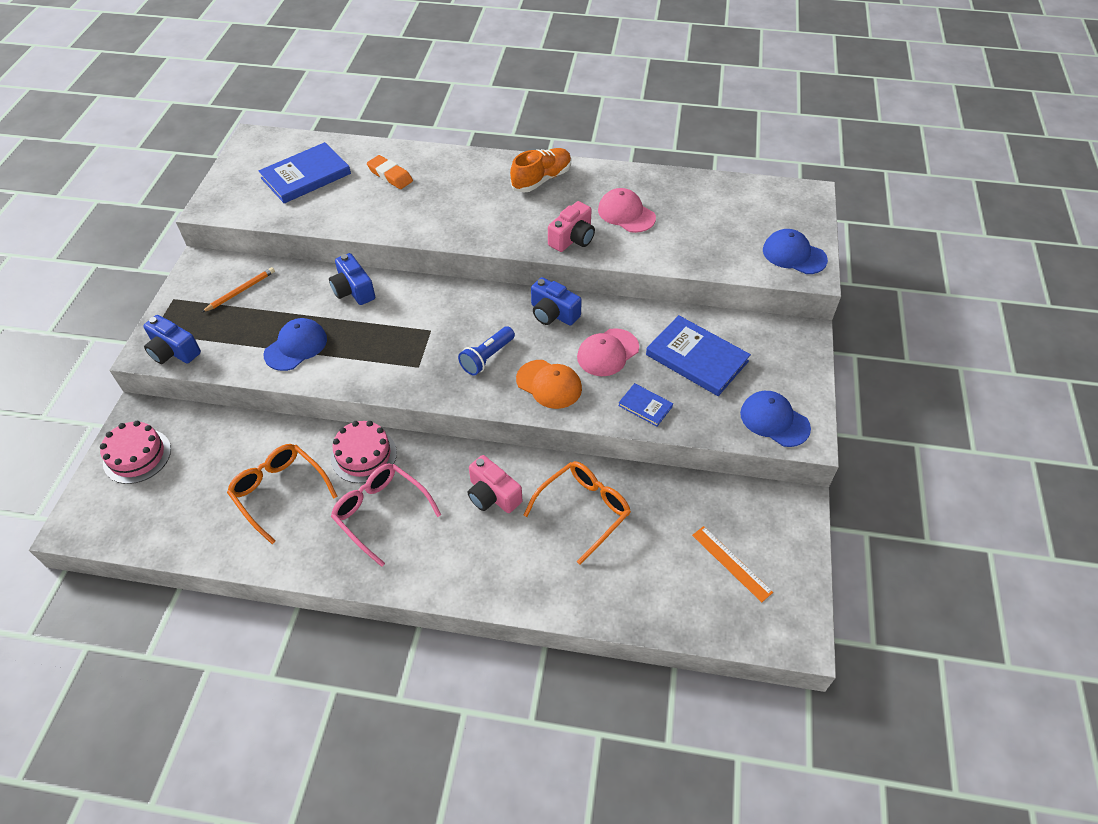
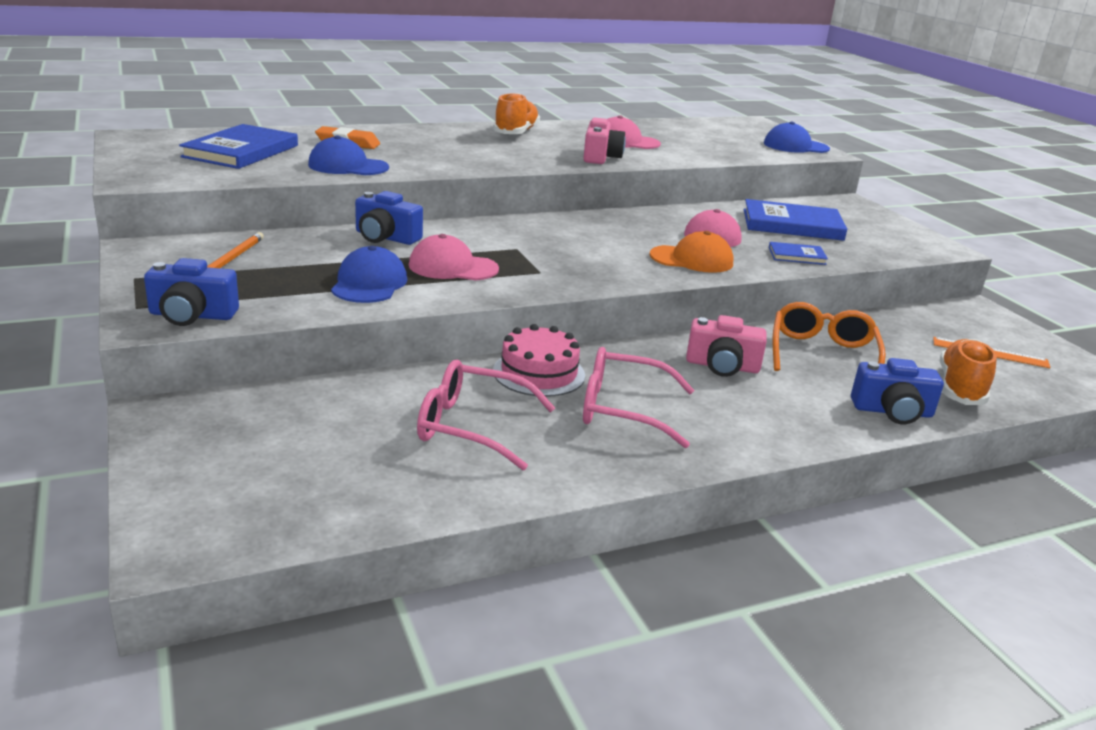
camera: 35 degrees left, 25 degrees down
(137, 456) = (208, 450): pink cake -> none
(279, 492) = (472, 426): orange glasses -> pink glasses
(364, 342) = (453, 267): none -> pink cap
(487, 357) = (605, 254): blue flashlight -> none
(553, 313) = (626, 221): blue camera -> blue camera (892, 411)
(650, 592) = (960, 388): none -> orange shoe
(774, 420) = (907, 245): blue cap -> blue cap (348, 166)

